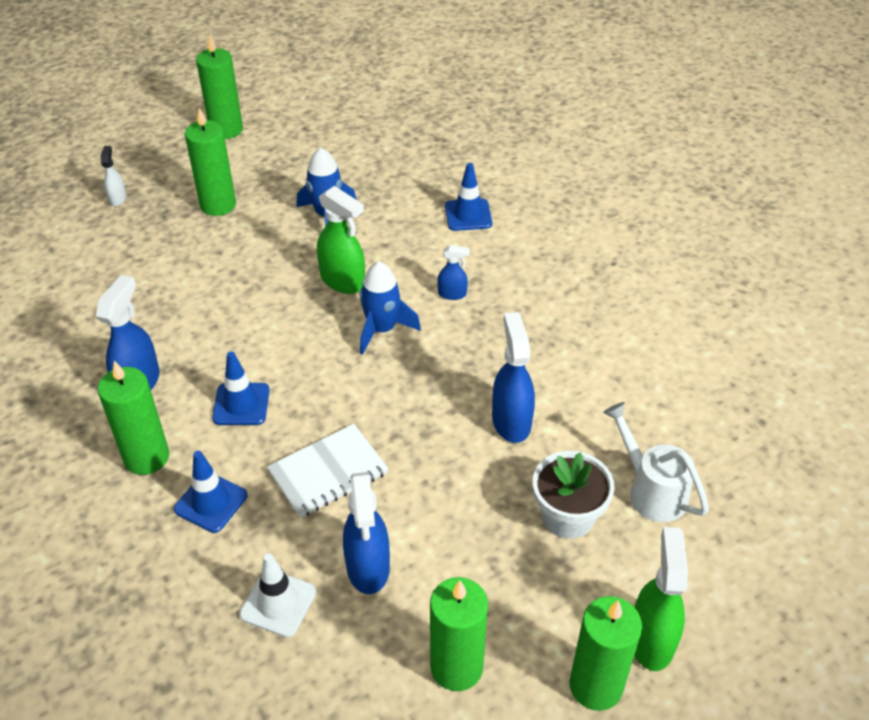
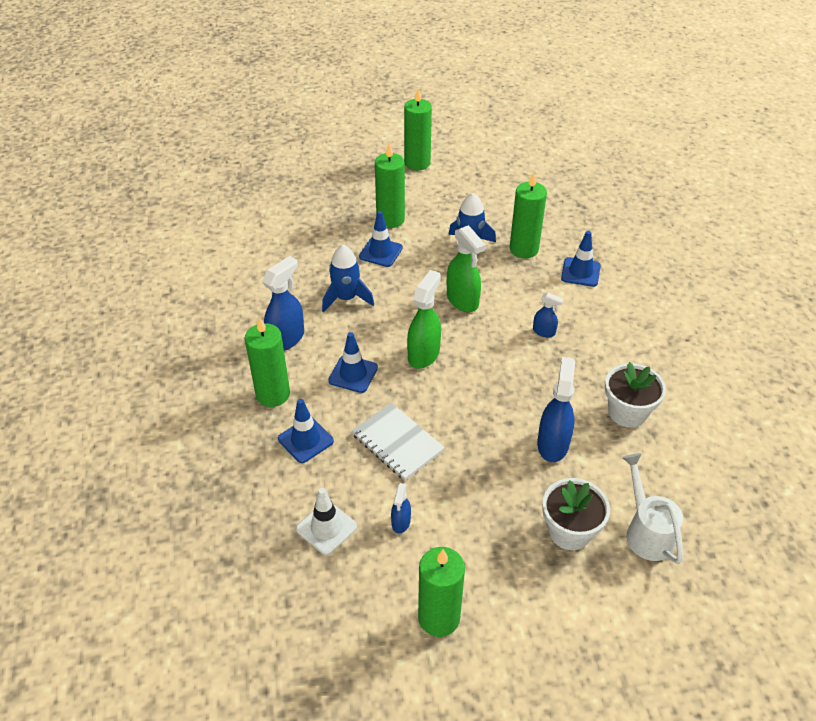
camera: 20 degrees right, 0 degrees up
(117, 198) = (320, 198): white spray bottle -> none
(220, 247) = (380, 252): none -> blue traffic cone
(328, 472) = (397, 443): white notebook -> white notebook turned 60 degrees clockwise
(368, 567) = (401, 522): blue spray bottle -> blue spray bottle, size x0.54
(382, 329) = (478, 345): blue rocket -> blue rocket (346, 298)
(580, 361) = (627, 412): none -> white flower pot
(596, 686) = (541, 668): green candle -> green candle (523, 249)
(651, 639) = (600, 648): green spray bottle -> green spray bottle (424, 354)

